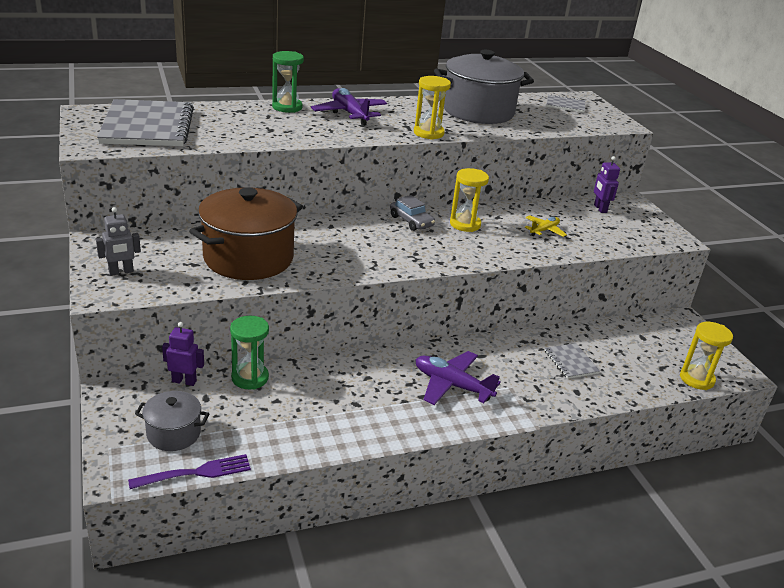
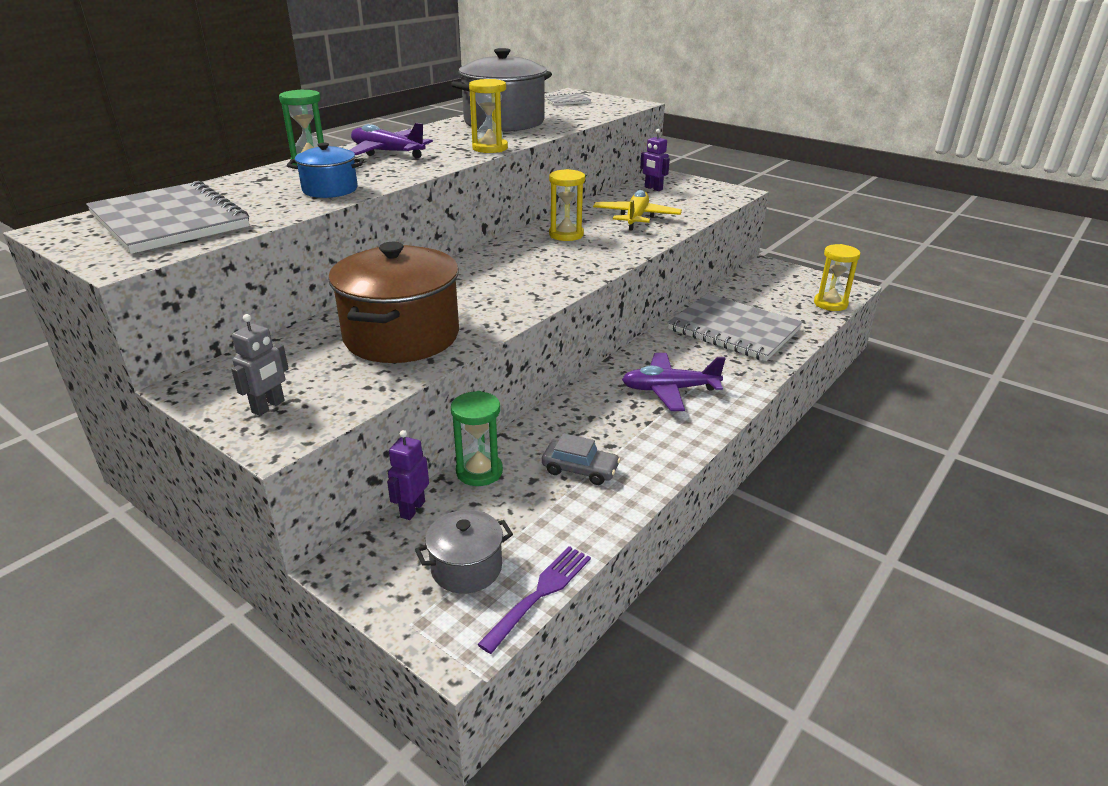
camera: 30 degrees left, 0 degrees up
(184, 381) = (412, 509): purple robot -> purple robot turned 45 degrees counterclockwise
(268, 134) = (330, 190): none -> blue pot
(411, 221) = (516, 248): grey car -> grey car (580, 469)
(544, 230) = (636, 218): yellow plane -> yellow plane, size x1.72
(571, 362) = (733, 329): grey notebook -> grey notebook, size x2.20

